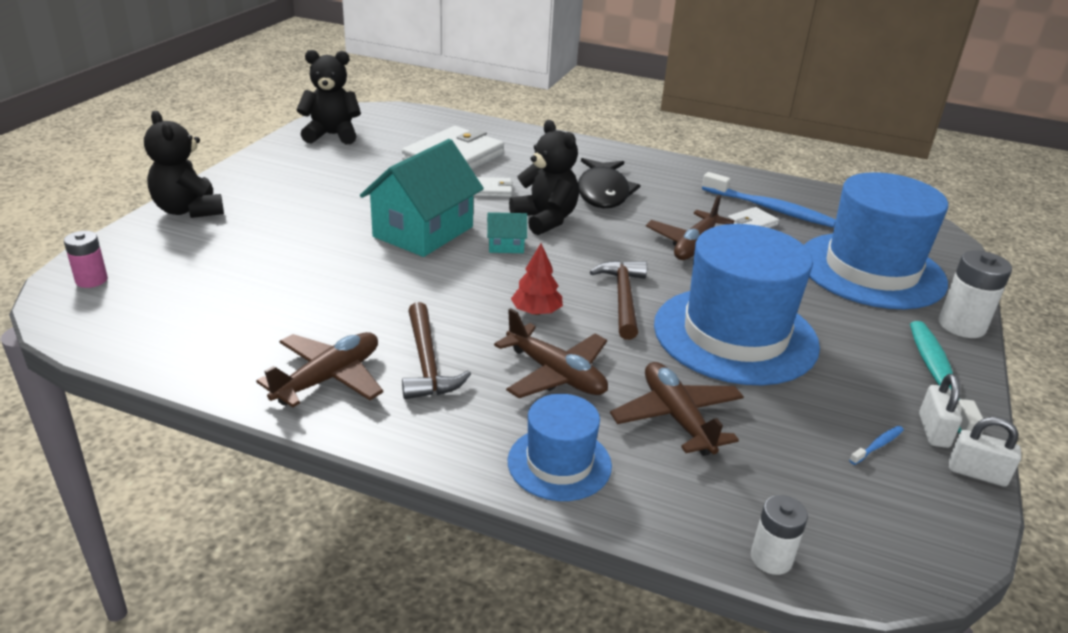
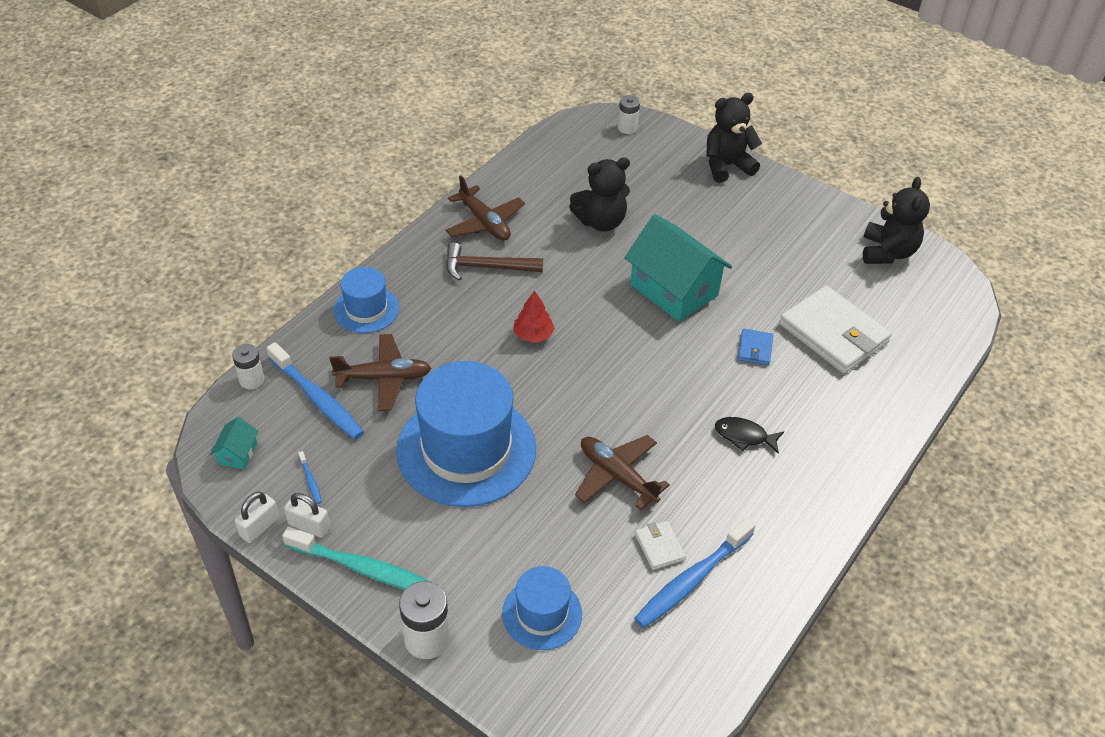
camera: 105 degrees right, 15 degrees up
(91, 280) = (627, 128): pink battery -> white battery
(491, 190) = (755, 349): white wallet -> blue wallet
(506, 246) = (640, 337): turquoise house -> turquoise house (237, 453)
(545, 219) = (687, 375): black teddy bear -> black teddy bear (601, 222)
(556, 374) = (452, 328): brown plane -> none
(603, 192) = (744, 436): black fish -> black fish, size x0.57
(623, 298) = (539, 393): brown hammer -> none
(752, 474) = (317, 398): none -> blue toothbrush
(871, 270) = (542, 614): blue hat -> blue hat, size x0.52

